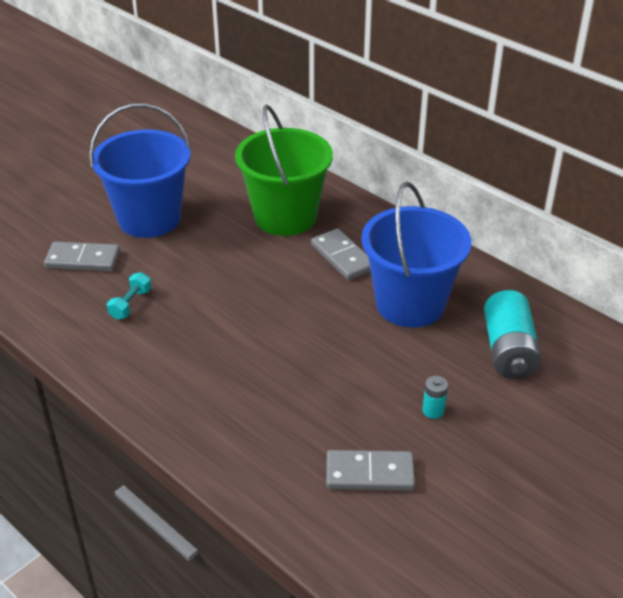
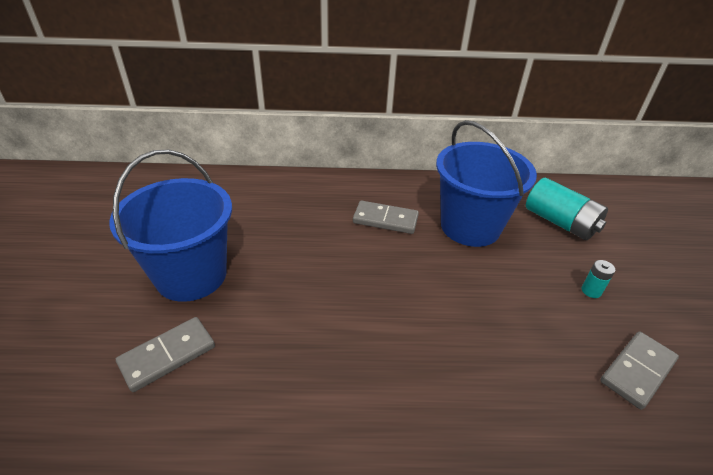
camera: 45 degrees left, 0 degrees up
(131, 304) = (274, 367): turquoise dumbbell -> none
(285, 216) = (306, 213): green bucket -> none

